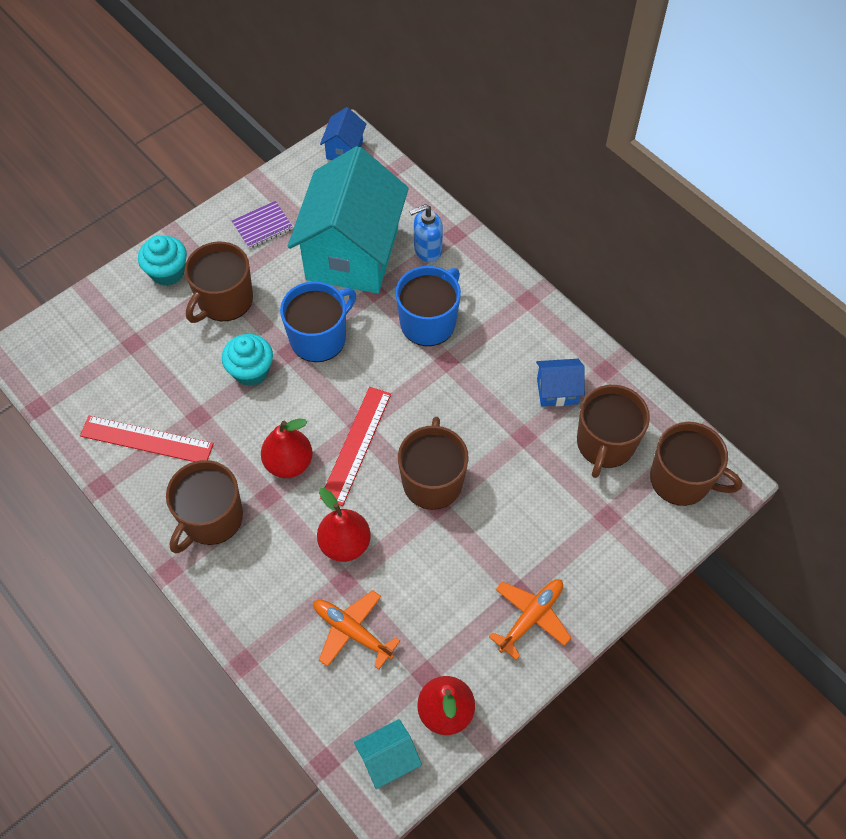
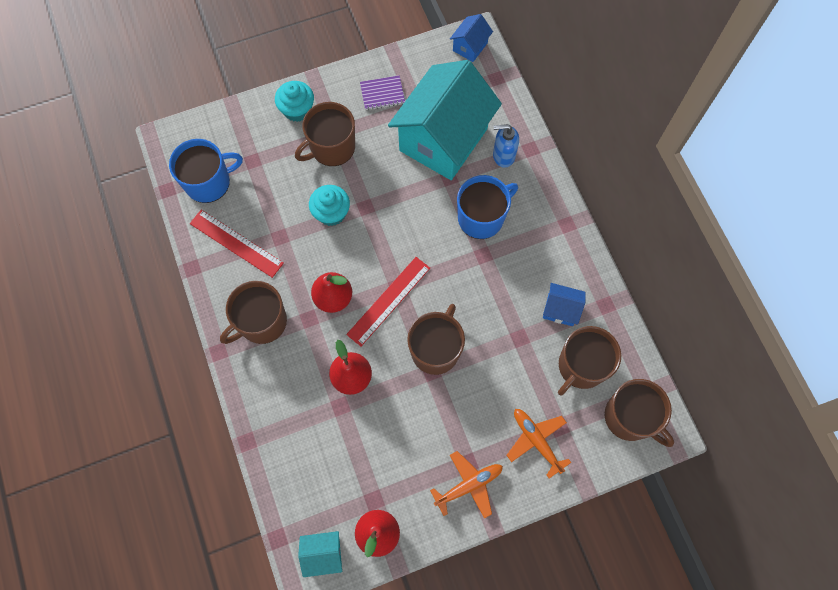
camera: 20 degrees right, 10 degrees up
(319, 337) = (392, 202): blue mug -> blue mug (209, 182)
(352, 632) = (332, 447): orange plane -> orange plane (536, 441)

